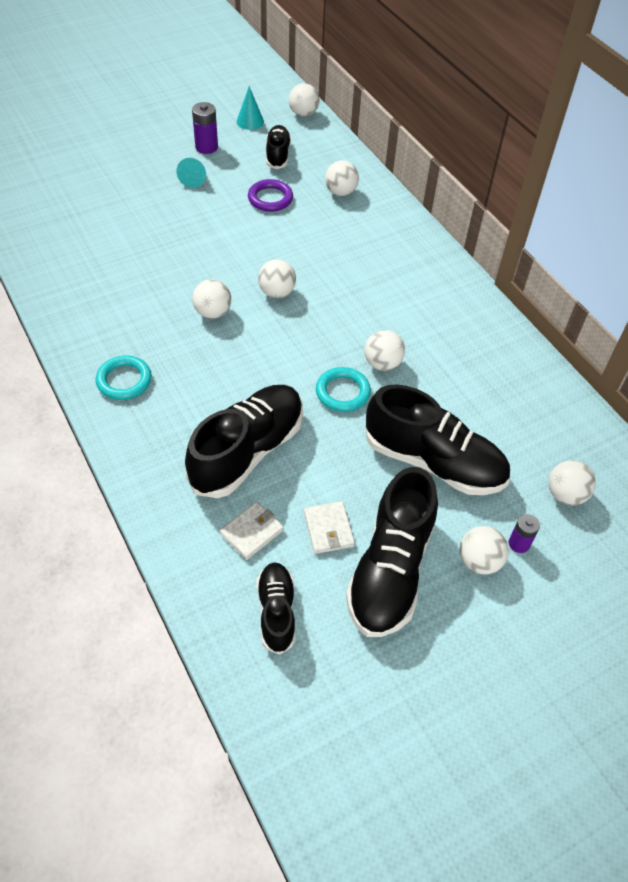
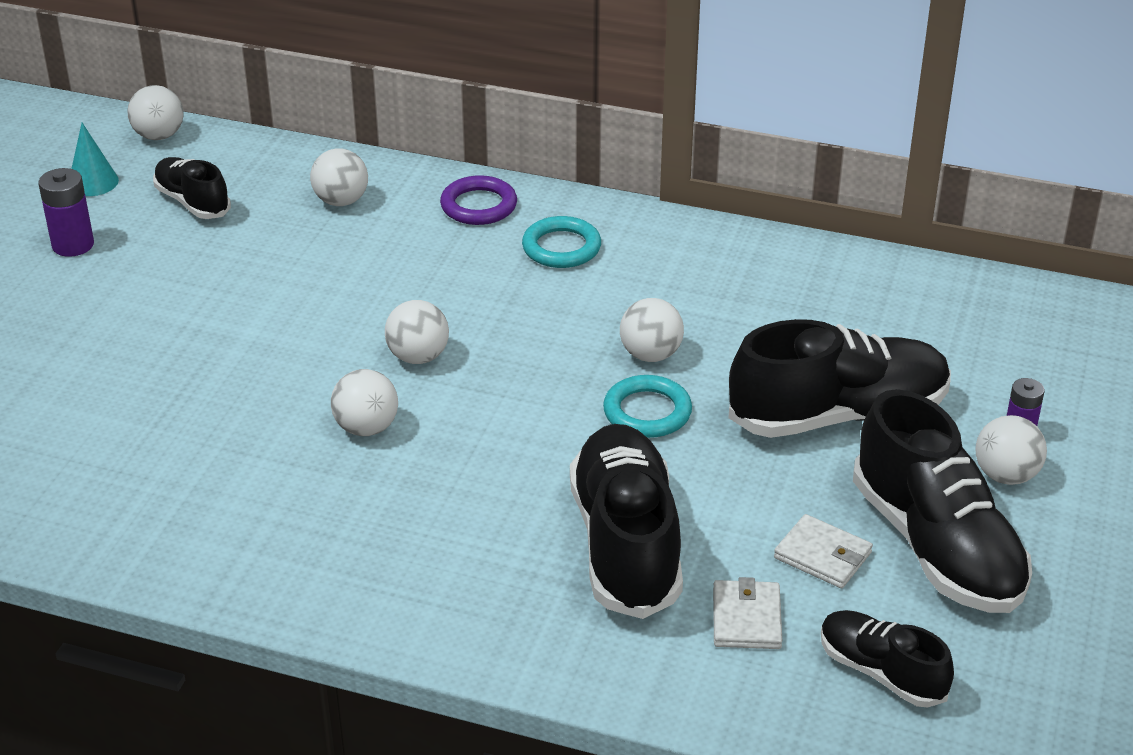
camera: 40 degrees left, 15 degrees down
(124, 380) = (359, 575): turquoise ring -> turquoise ring (561, 247)
(194, 178) = (109, 291): turquoise cone -> none
(270, 198) = (256, 258): purple ring -> purple ring (478, 206)
(565, 494) = (1001, 358): white ball -> none

